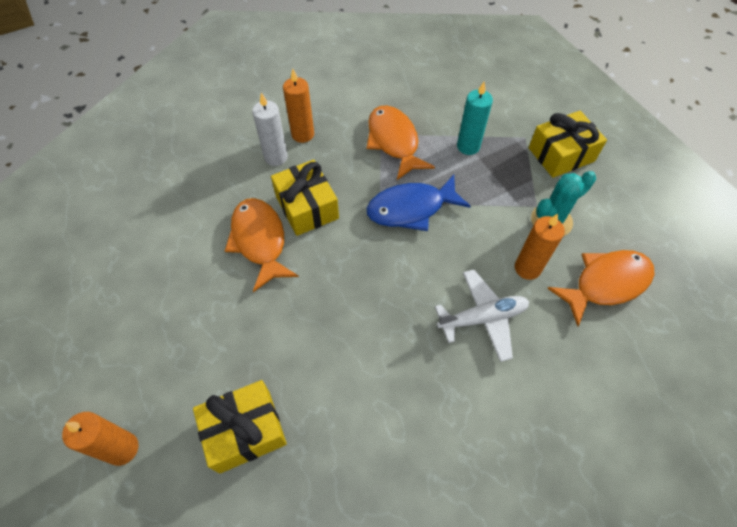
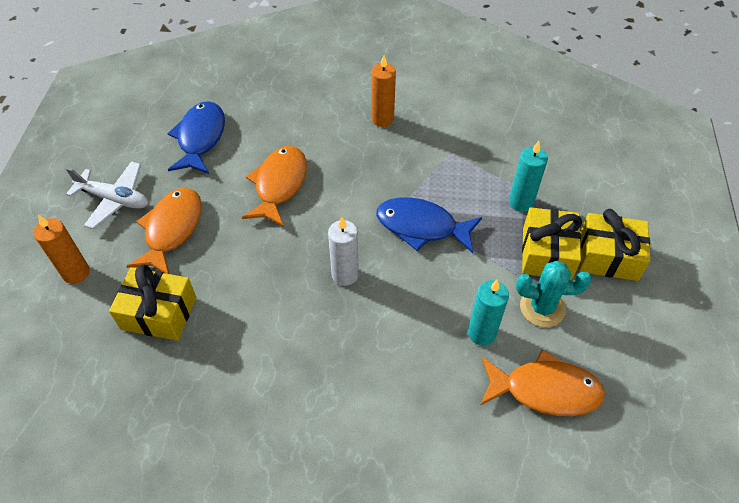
camera: 35 degrees right, 5 degrees down
(145, 239) = (200, 138): none -> blue fish
(276, 157) = (345, 127): white candle -> white candle (345, 274)
(307, 207) = (336, 179): yellow gift -> yellow gift (546, 253)
(394, 142) = (455, 164): orange fish -> orange fish (172, 230)
(482, 318) = (404, 347): white plane -> white plane (114, 199)
(527, 268) = (481, 333): orange candle -> turquoise candle

